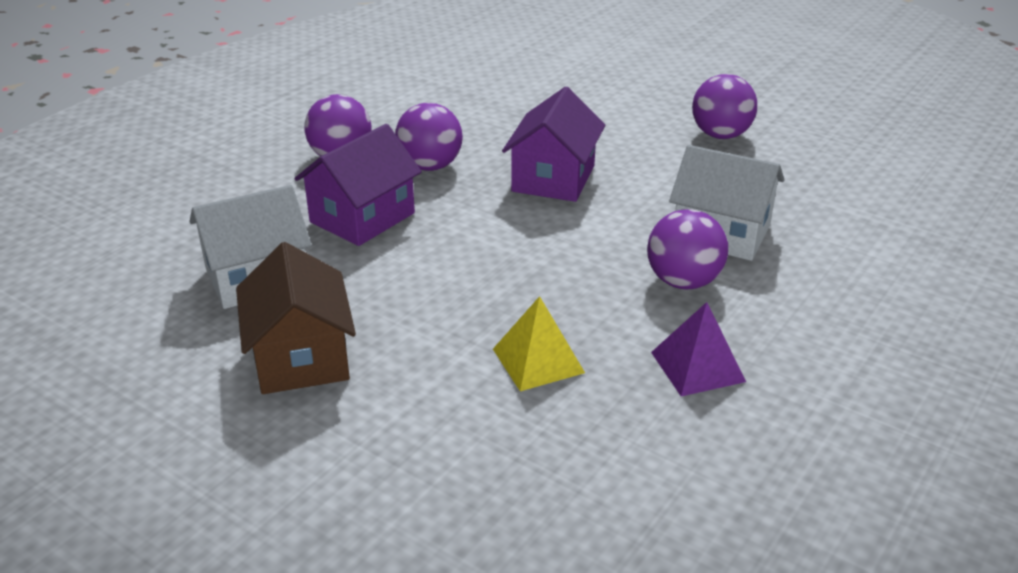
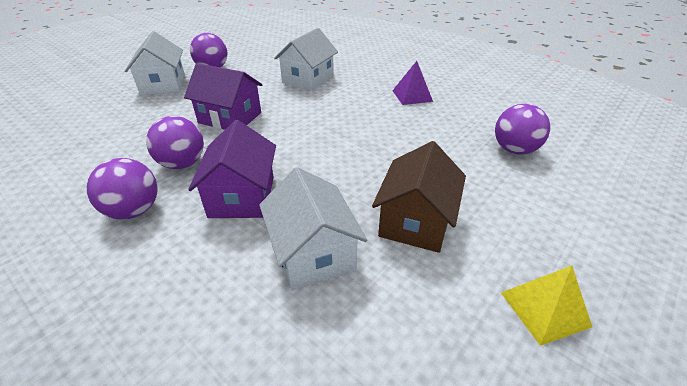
camera: 85 degrees left, 5 degrees up
(301, 357) = (415, 221): brown house -> brown house turned 60 degrees counterclockwise
(362, 217) = (242, 196): purple house -> purple house turned 45 degrees clockwise
(538, 360) = (411, 133): yellow pyramid -> yellow pyramid (544, 309)
(643, 108) = (163, 84): none -> white house
(683, 282) = (347, 92): purple ball -> purple ball (514, 150)

